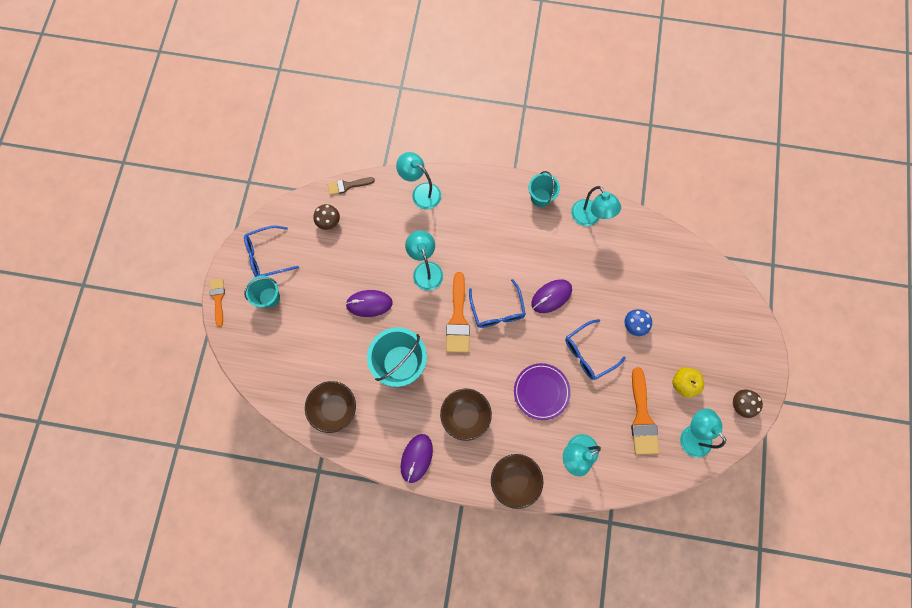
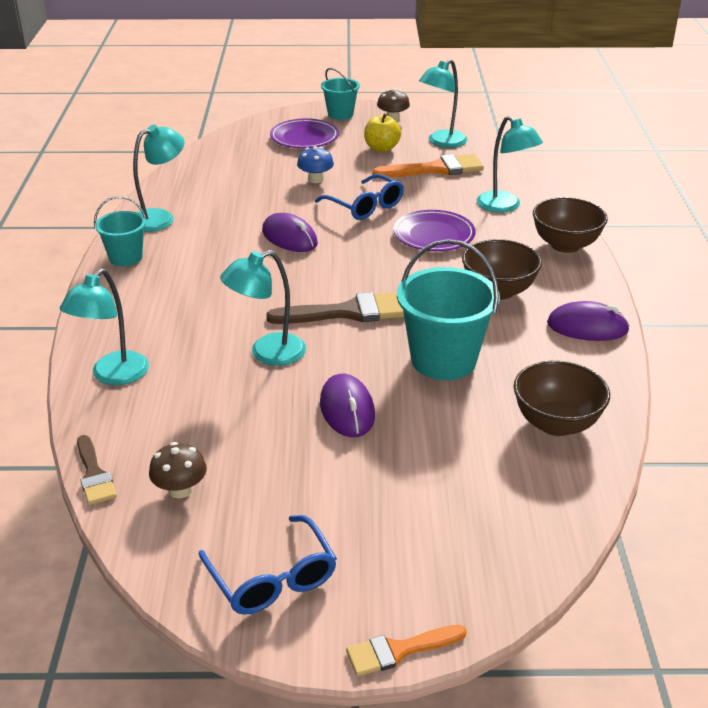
camera: 100 degrees left, 40 degrees down
(269, 297) = (371, 555): turquoise bucket -> turquoise bucket (340, 114)
(458, 319) = (347, 312): orange brush -> brown brush
(497, 310) = (323, 279): blue glasses -> none
(708, 326) = (304, 138): none -> purple plate

